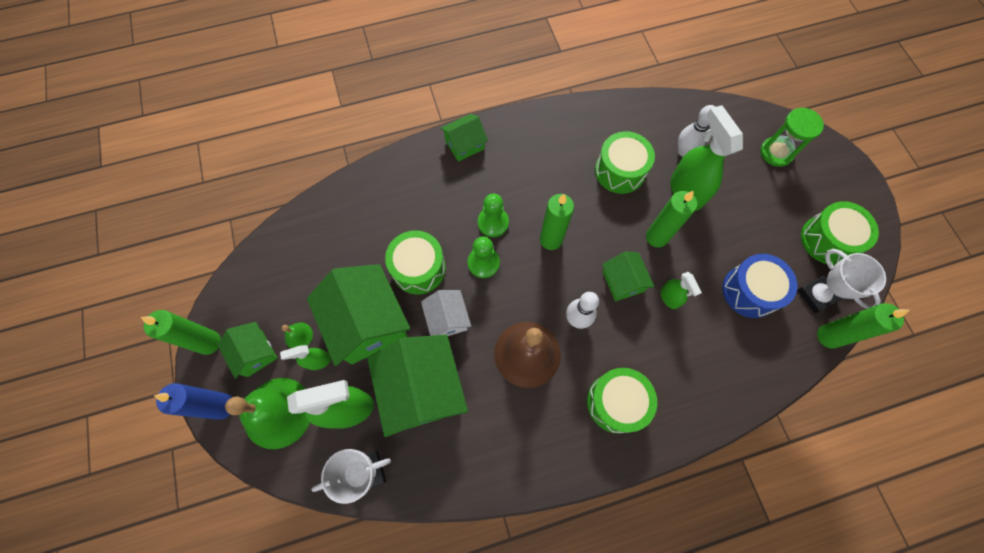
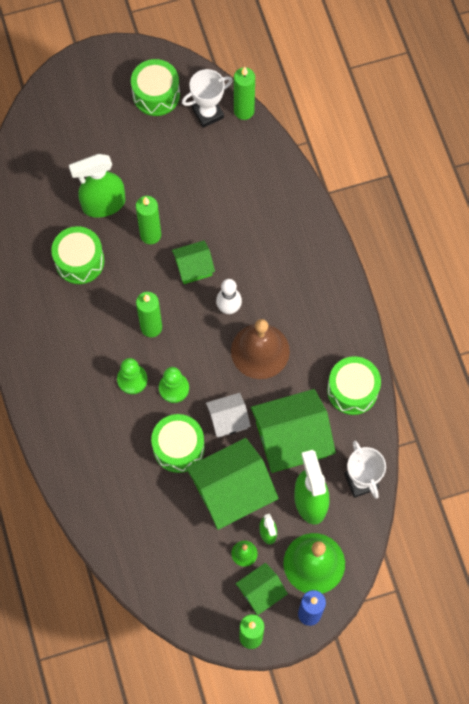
camera: 90 degrees left, 0 degrees up
(464, 144) = (42, 407): green house -> none
(616, 402) = (300, 281): green drum -> green drum (352, 390)
(669, 298) = (209, 230): green spray bottle -> none
(684, 151) = (60, 201): white bowling pin -> none
(750, 291) = (203, 164): blue drum -> none
(776, 152) = (65, 121): green hourglass -> none

